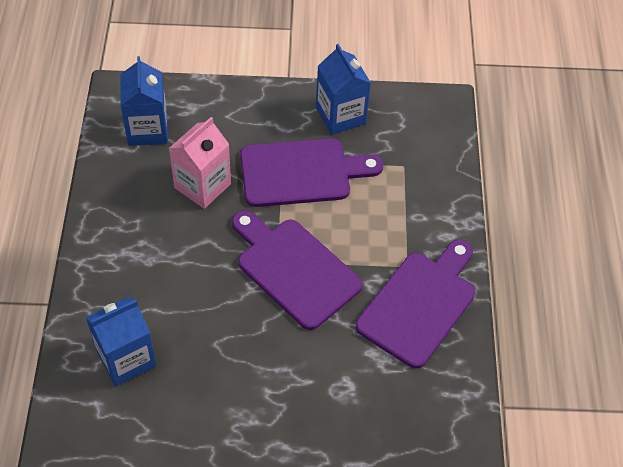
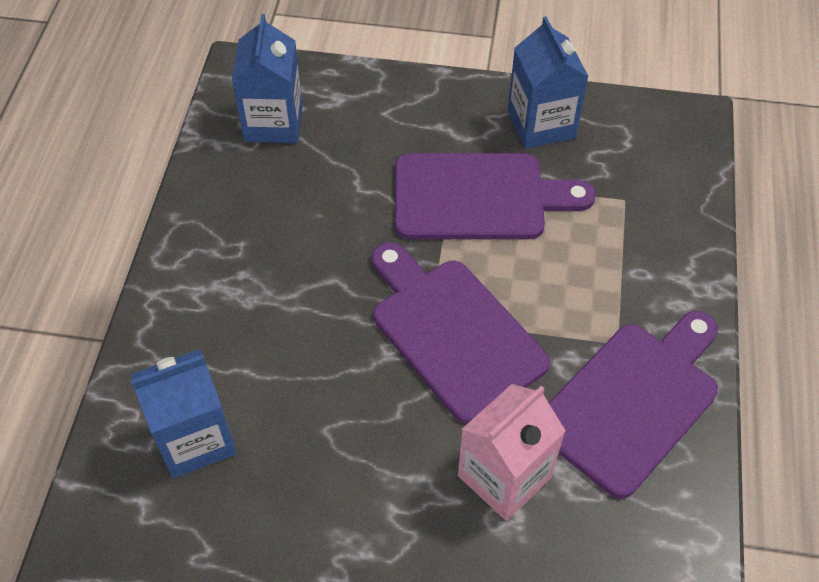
camera: 10 degrees right, 0 degrees up
(202, 186) = (338, 204): pink carton -> pink carton (504, 476)

